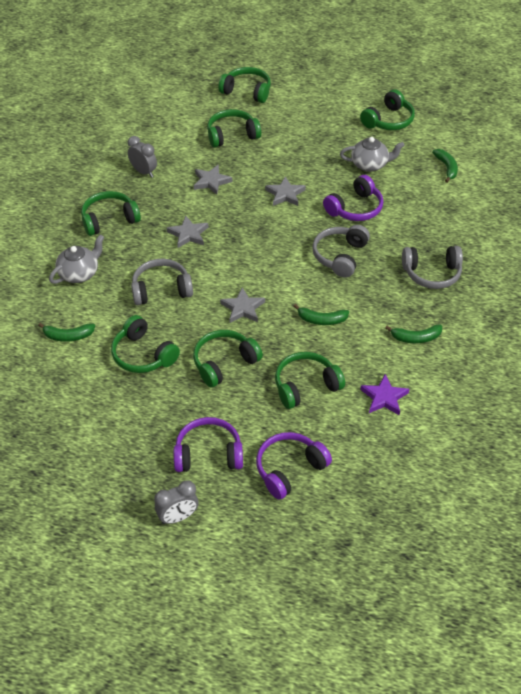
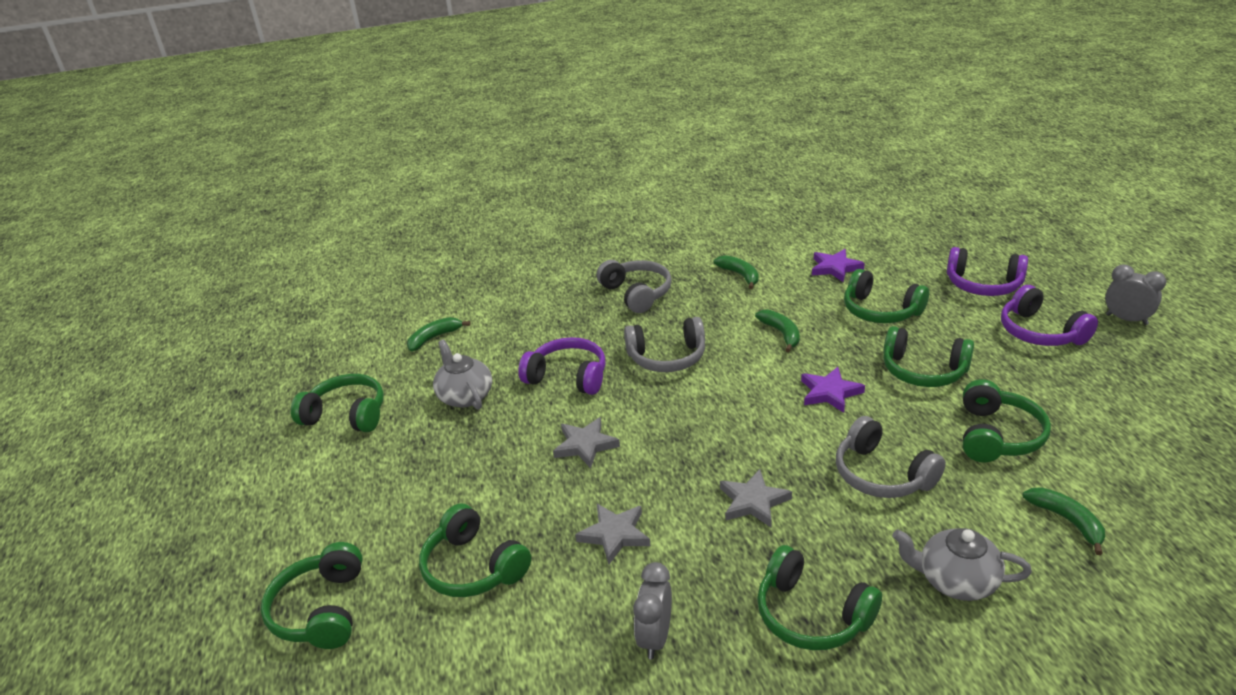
camera: 115 degrees left, 15 degrees down
(243, 308) = (830, 392): grey star -> purple star

